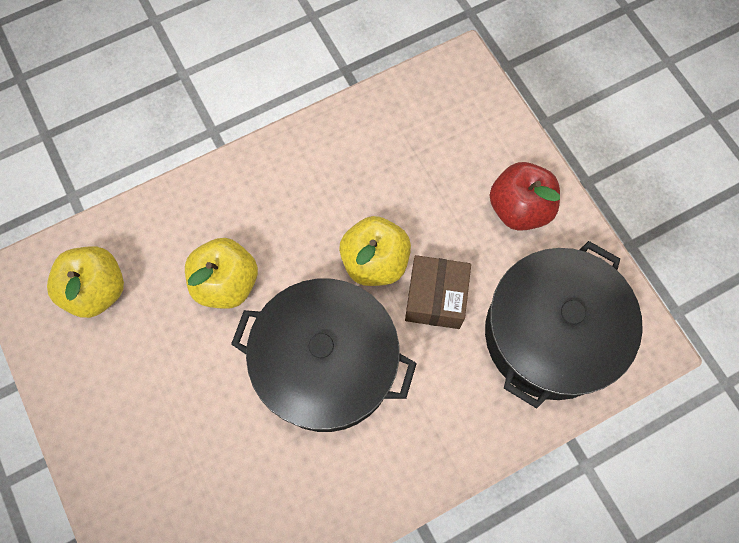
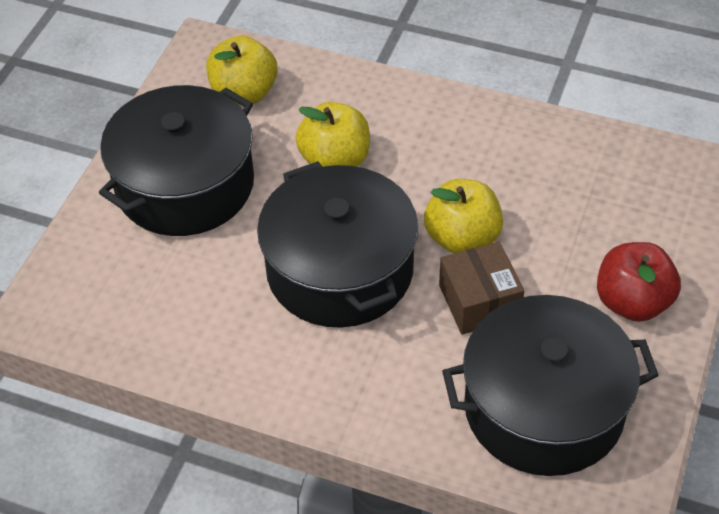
camera: 50 degrees right, 20 degrees down
(143, 407) = (185, 185): none -> black pot
(435, 298) = (479, 301): brown box -> brown box turned 75 degrees counterclockwise

